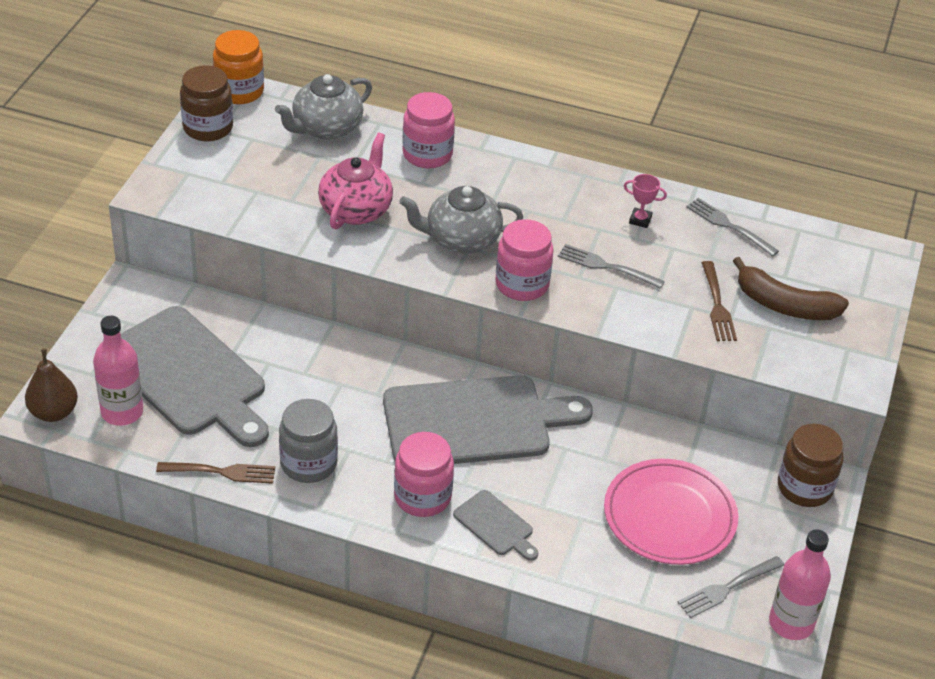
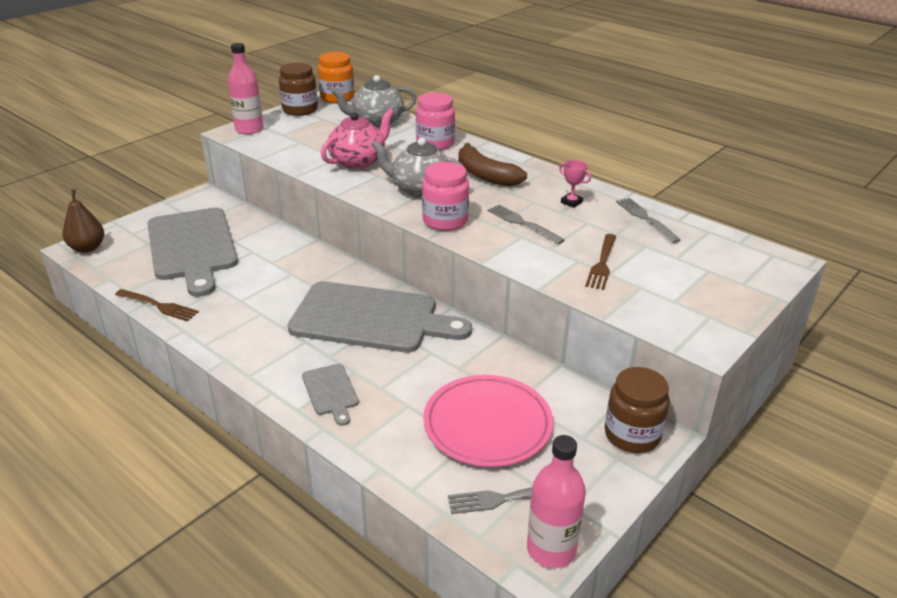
camera: 25 degrees right, 10 degrees down
(122, 412) = (130, 257): pink bottle -> pink bottle (249, 129)
(308, 463) = (224, 315): grey jar -> none
(422, 497) = (289, 357): pink jar -> none
(784, 305) = (665, 275): brown banana -> brown banana (485, 175)

